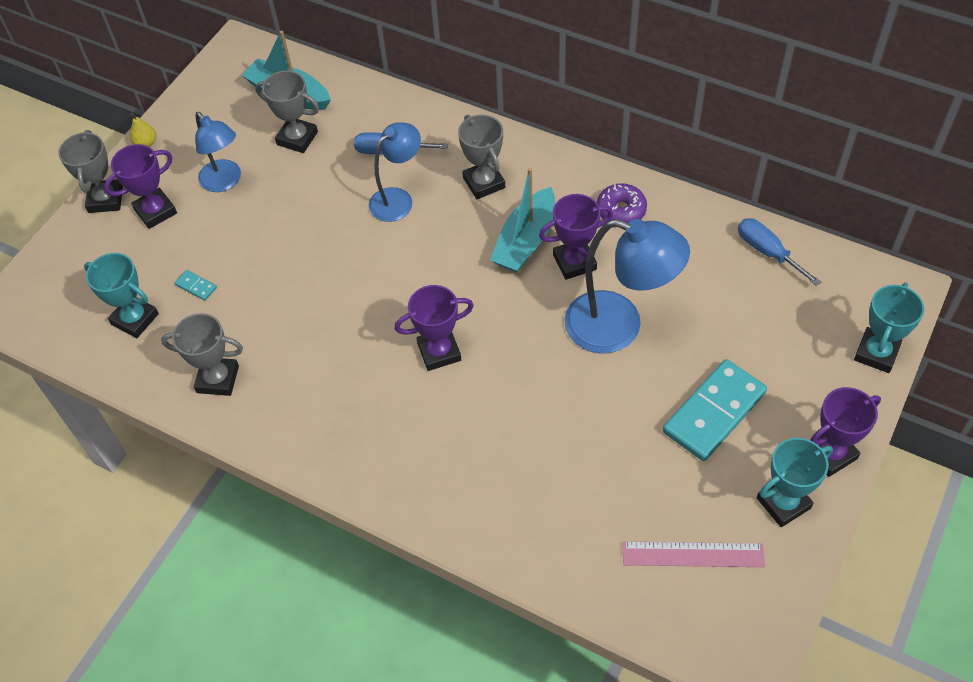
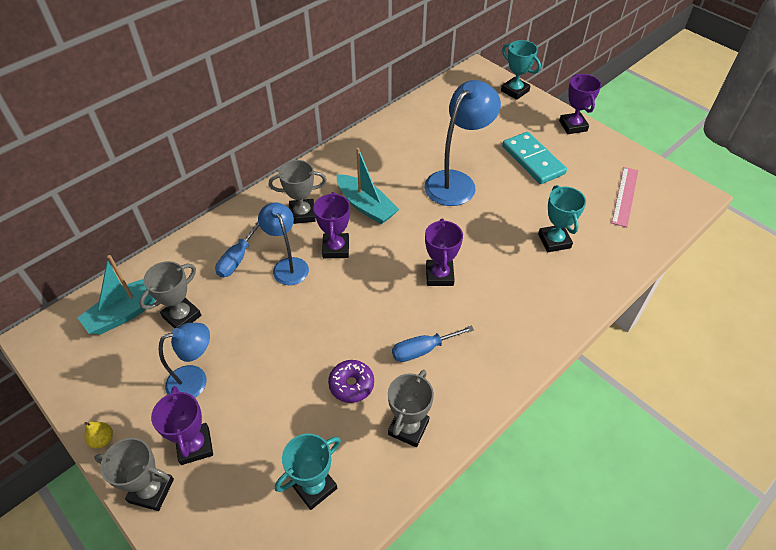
camera: 75 degrees left, 5 degrees down
(196, 286) = (301, 426): turquoise domino -> none
(574, 262) = (396, 187): purple trophy -> purple trophy (335, 248)
(621, 210) = (366, 155): purple donut -> purple donut (351, 385)
(767, 252) = (430, 107): blue screwdriver -> blue screwdriver (422, 350)
(783, 503) = (599, 152): turquoise trophy -> turquoise trophy (554, 241)

